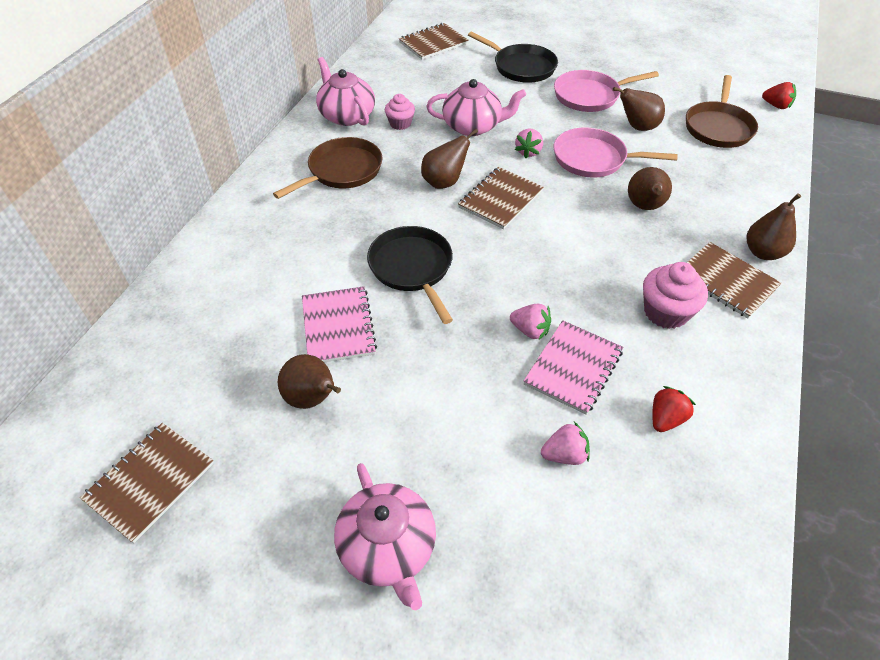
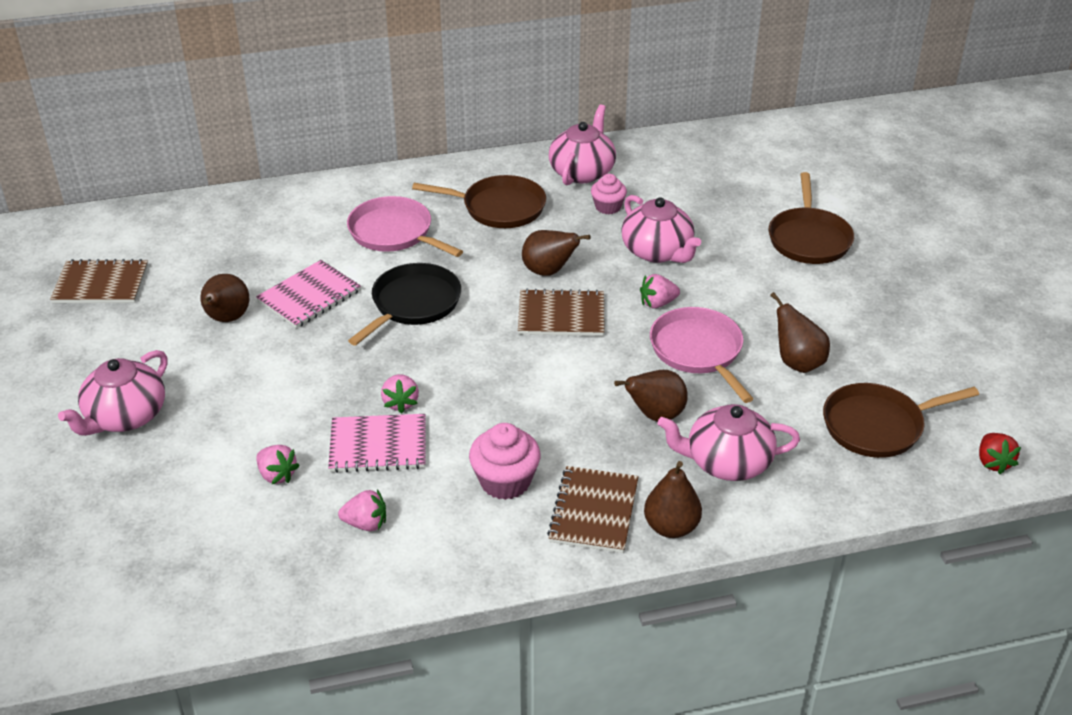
camera: 55 degrees right, 10 degrees down
(433, 43) = (774, 164): brown notebook -> none
(521, 67) = (809, 239): black pan -> brown pan
(589, 96) = (815, 306): pink pan -> pink pan (394, 233)
(665, 419) = (366, 524): red strawberry -> pink strawberry
(713, 199) = (727, 462): none -> pink teapot

